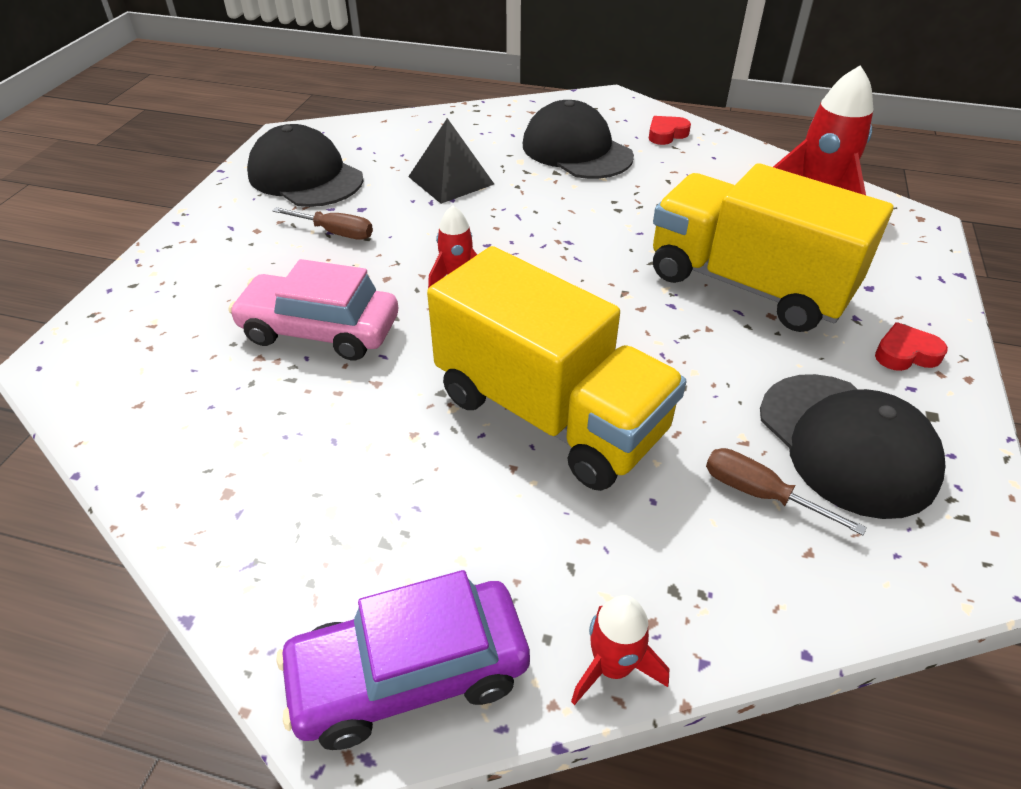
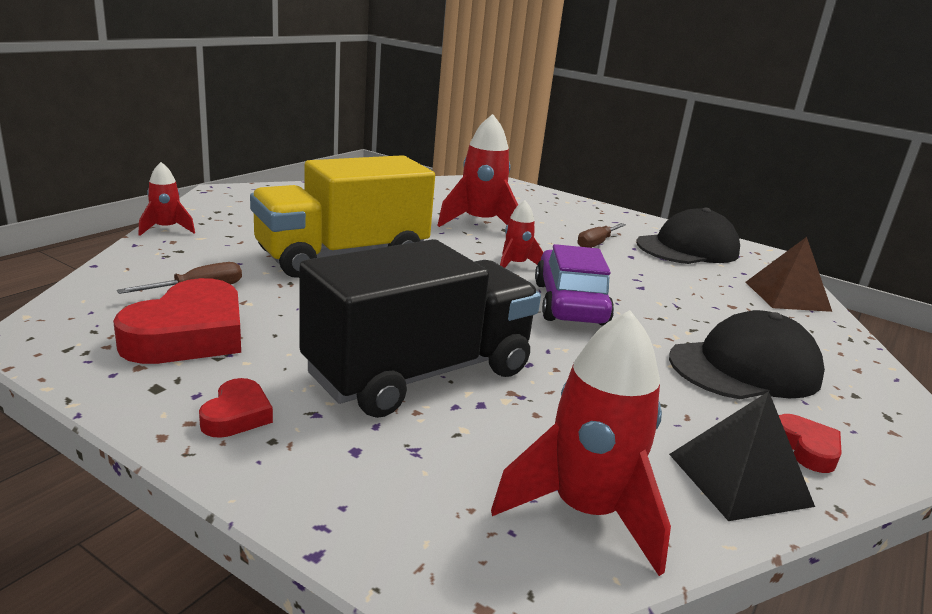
camera: 105 degrees right, 20 degrees down
(320, 330) = (480, 223): pink car -> red rocket
(406, 129) = (787, 296): none -> brown pyramid
(409, 674) = (226, 201): purple car -> purple car (569, 303)
(451, 180) = (675, 293): black pyramid -> black pyramid (739, 479)
(747, 285) = (420, 373): yellow truck -> black truck
(846, 443) = (189, 335): black cap -> red heart

